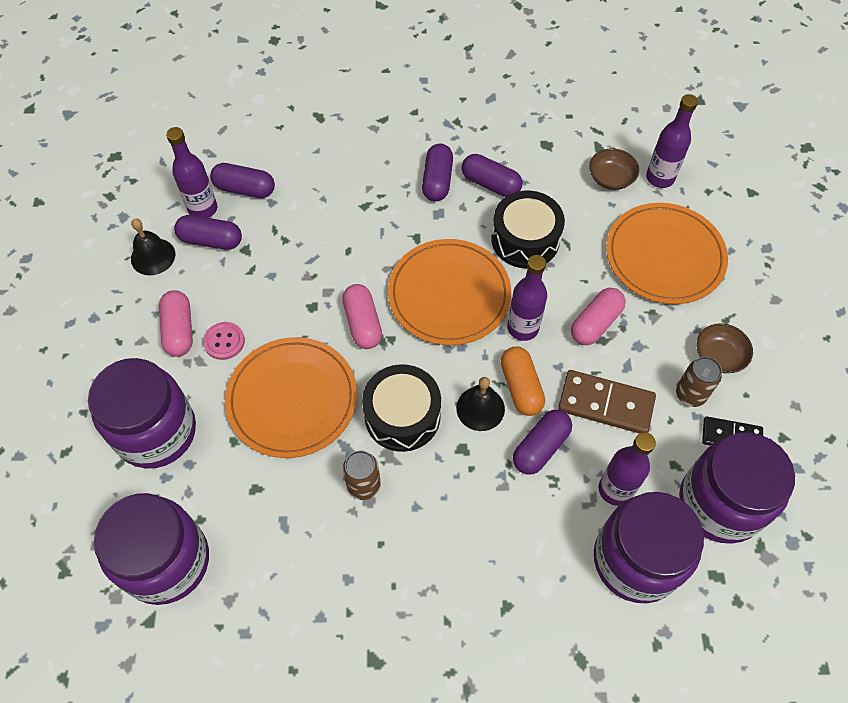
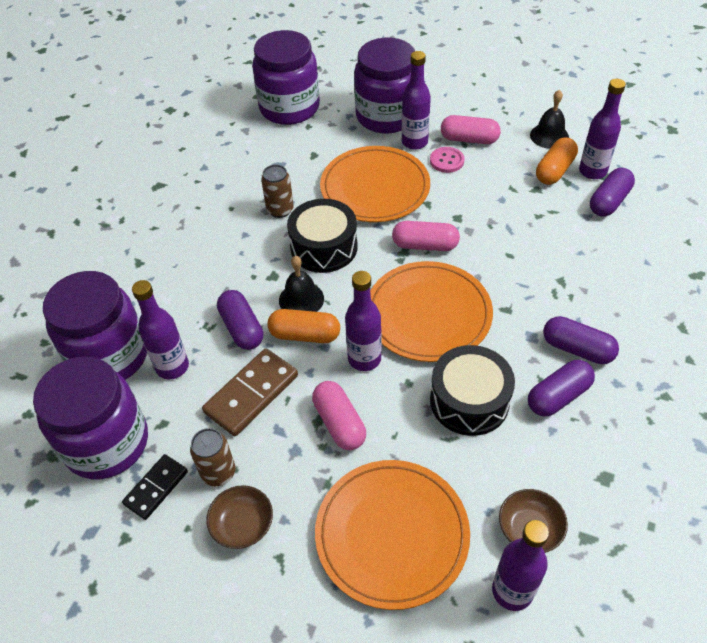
camera: 115 degrees right, 10 degrees down
(200, 384) = (414, 142): none -> purple bottle
(211, 240) = (554, 170): purple capsule -> orange capsule

